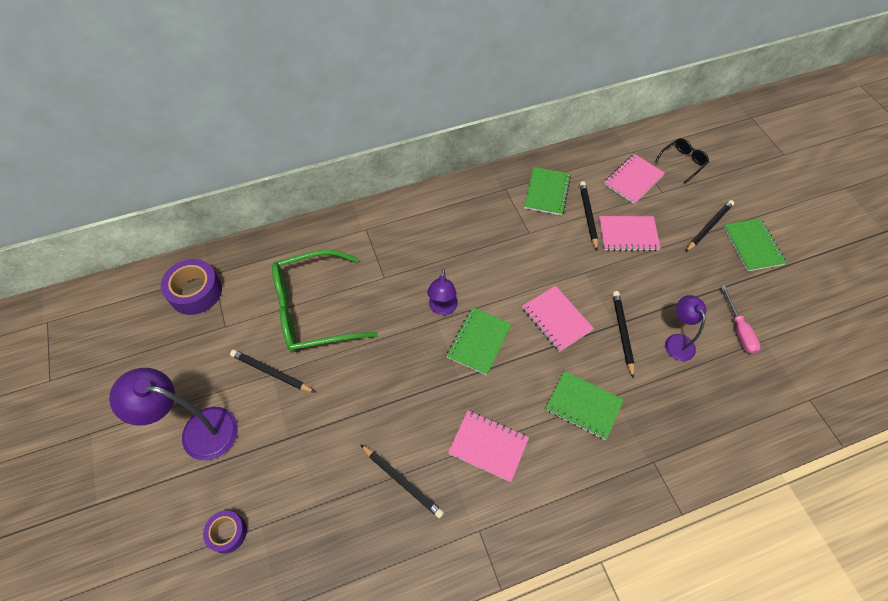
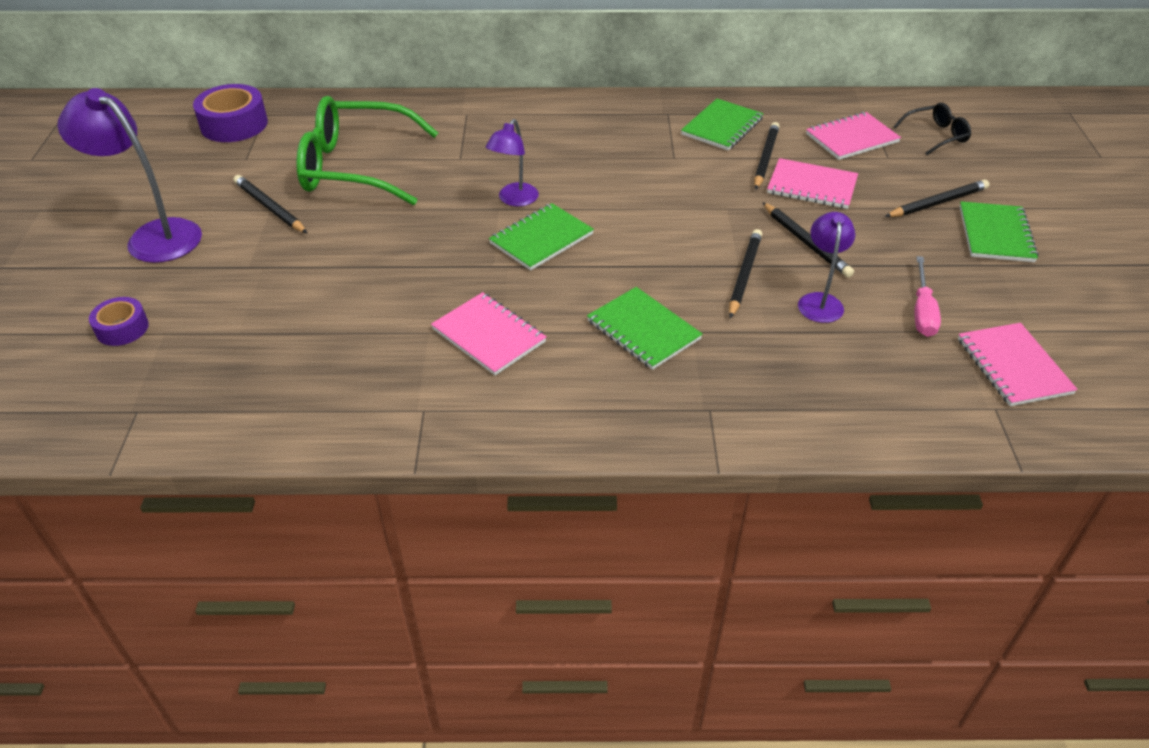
camera: 20 degrees right, 15 degrees down
(402, 482) = (357, 339): black pencil -> black pencil (806, 243)
(556, 319) = (659, 242): pink notebook -> pink notebook (1013, 366)

